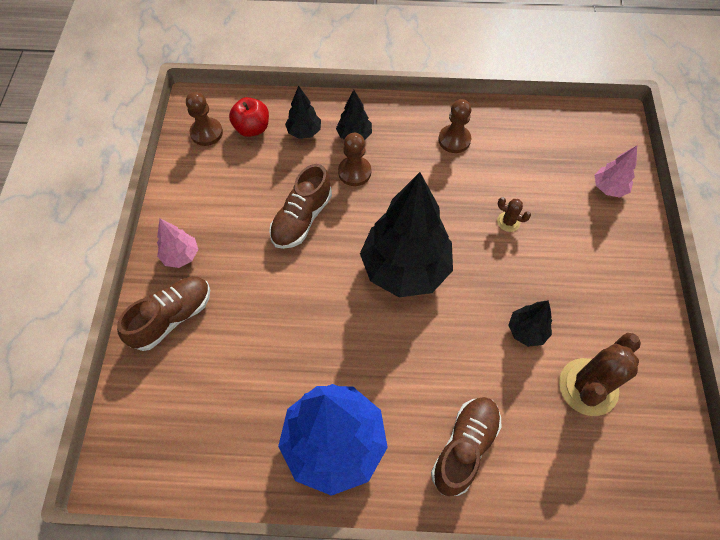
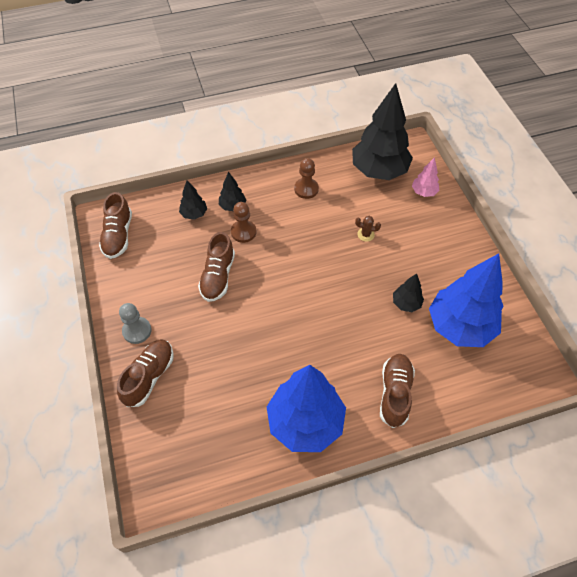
camera: 20 degrees left, 5 degrees down
(181, 256) = (137, 331): pink tree -> grey pawn
(206, 133) = (118, 235): brown pawn -> brown shoe
(252, 128) = (153, 222): red apple -> none
(405, 268) = (307, 288): black tree -> black tree (379, 171)
(588, 387) = (459, 326): brown cactus -> blue tree

